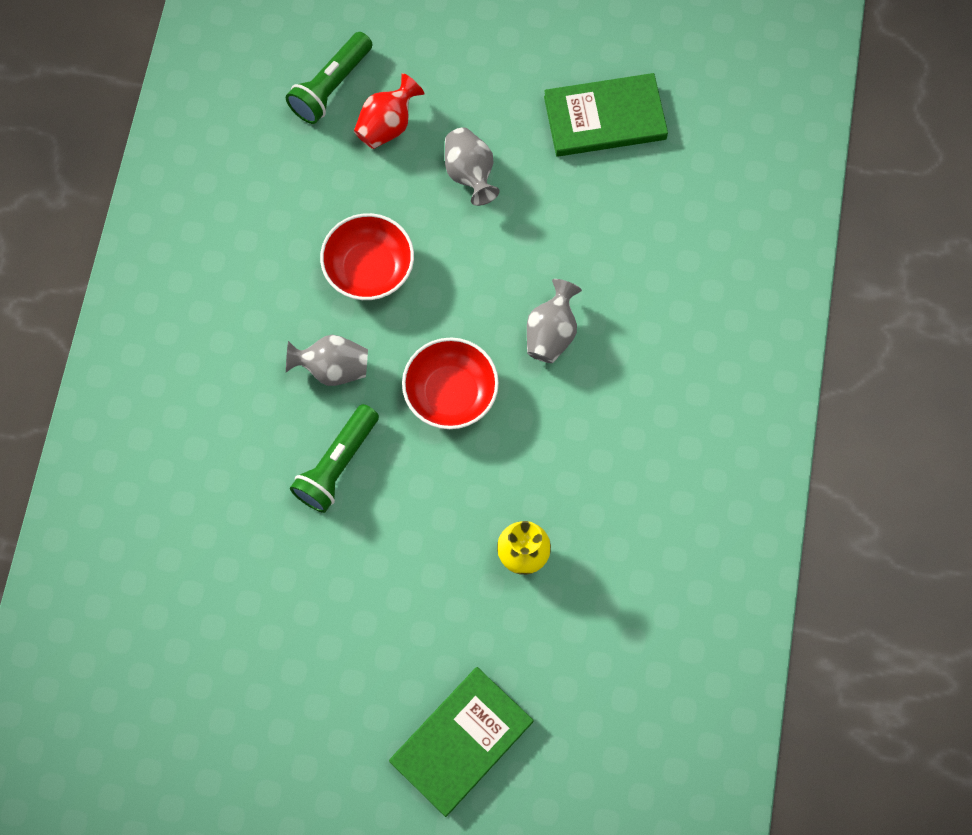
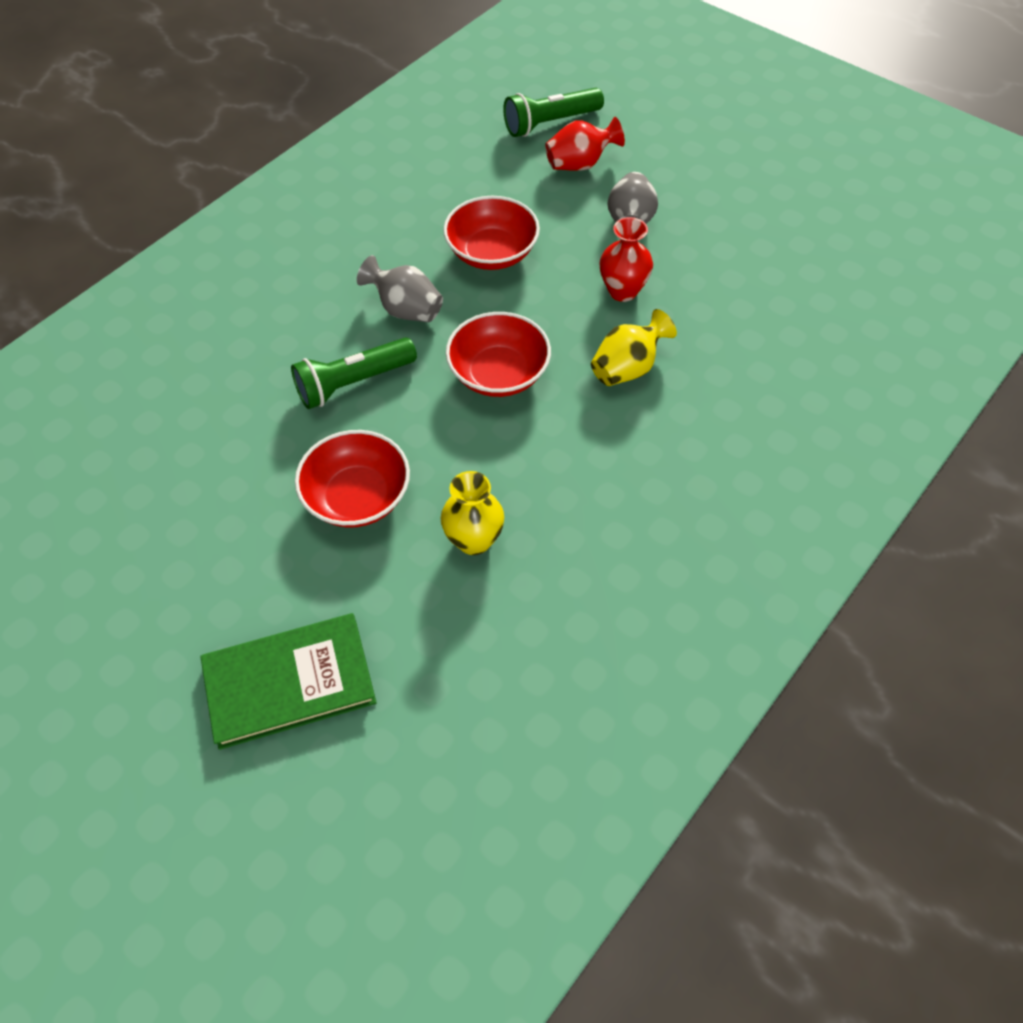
camera: 30 degrees right, 15 degrees down
(410, 566) = (357, 497): none -> red bowl
(504, 254) = (622, 291): none -> red vase
(551, 333) = (627, 368): grey vase -> yellow vase
(605, 118) = (783, 231): green book -> none

